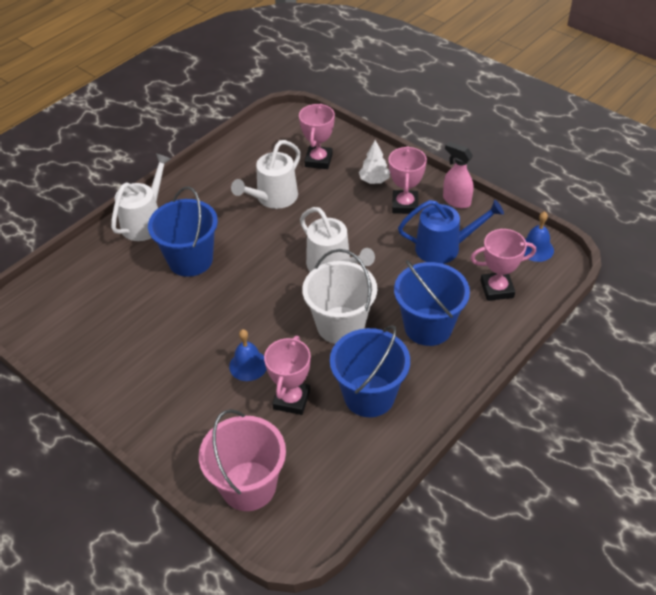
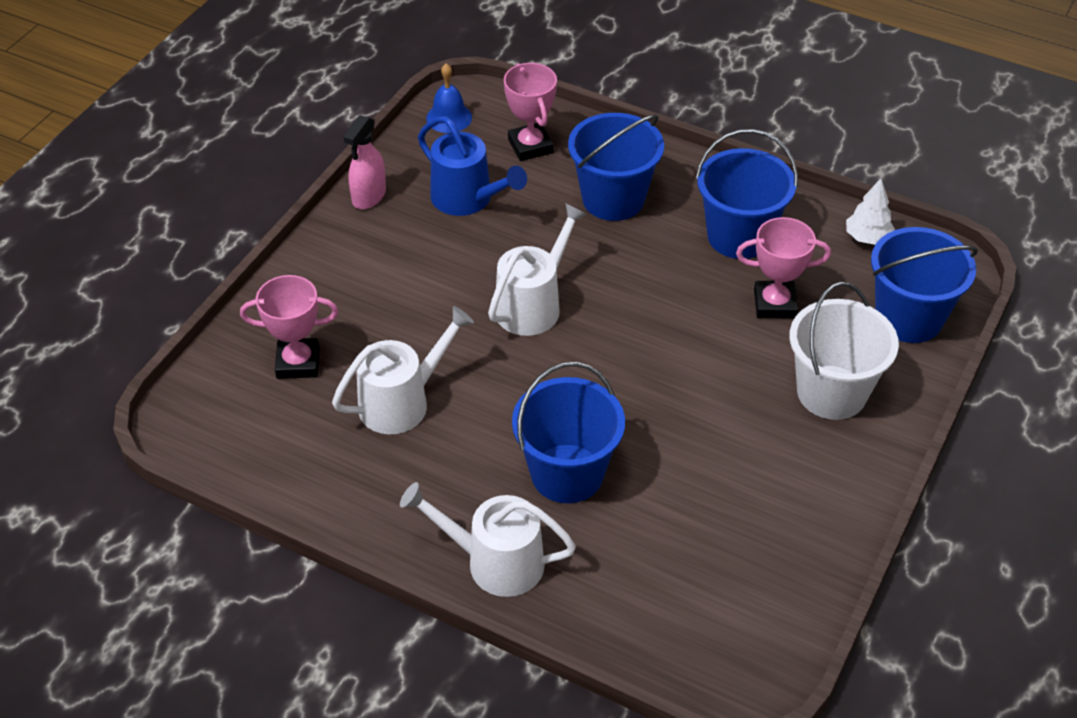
camera: 105 degrees left, 0 degrees up
(248, 365) = (739, 357): blue bell -> none
(248, 486) = (908, 318): pink bucket -> blue bucket
(273, 198) = (402, 402): white watering can -> white watering can turned 60 degrees counterclockwise
(340, 325) = (639, 279): white bucket -> white bucket (831, 392)
(374, 180) = (338, 288): white tree -> white tree (867, 238)
(405, 205) = (388, 247): pink trophy -> none
(444, 247) = (468, 199): blue watering can -> blue watering can turned 150 degrees clockwise

